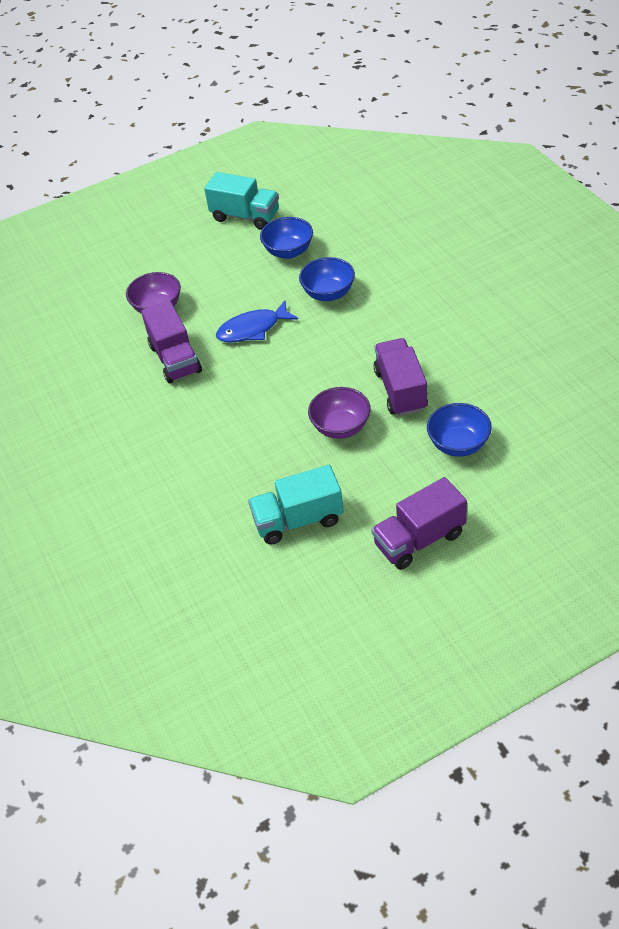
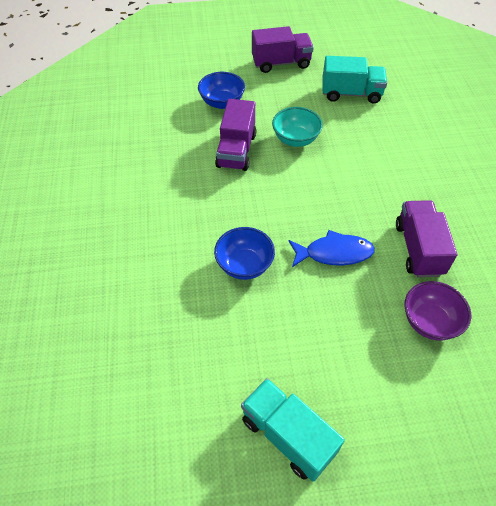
camera: 165 degrees left, 5 degrees up
(288, 251) = (259, 343): blue bowl -> none
(341, 427) = (295, 139): purple bowl -> turquoise bowl

